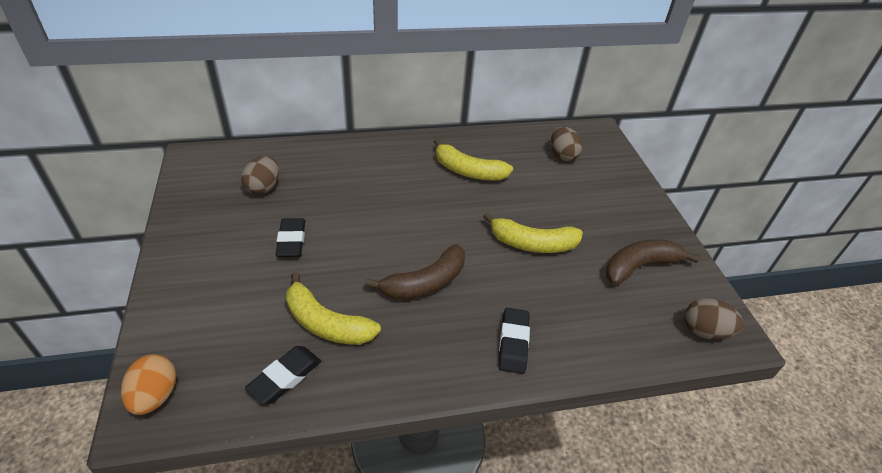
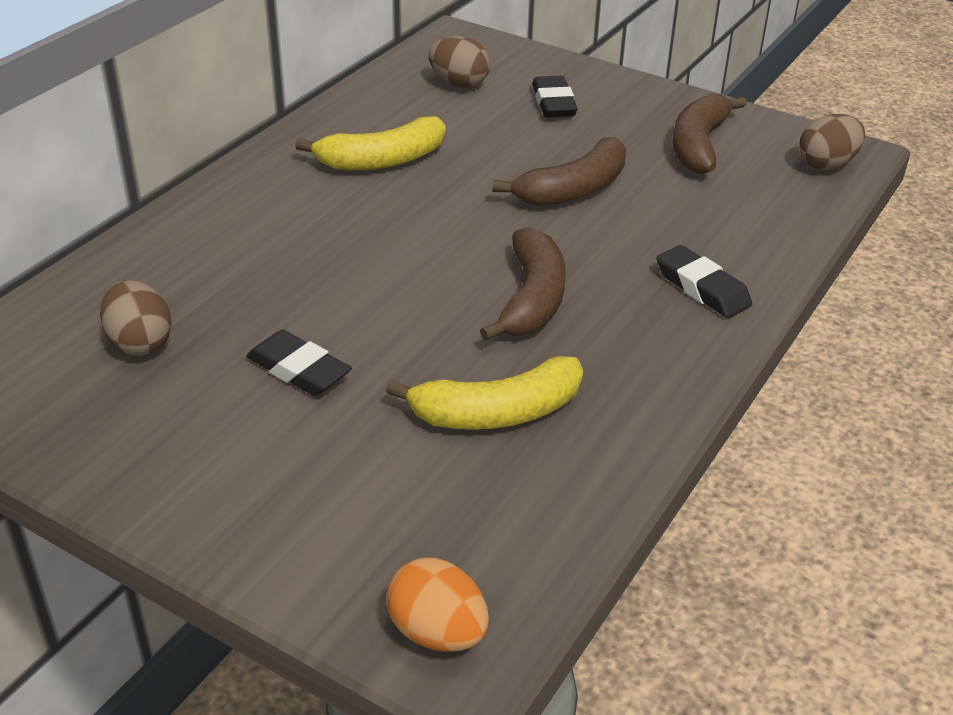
camera: 45 degrees left, 5 degrees down
(285, 377) = (547, 492): black eraser -> black eraser (553, 103)
(532, 244) = (573, 189): yellow banana -> brown banana

